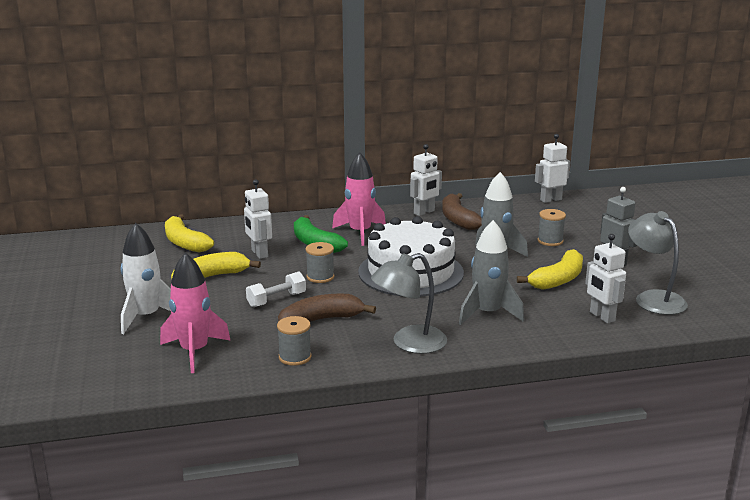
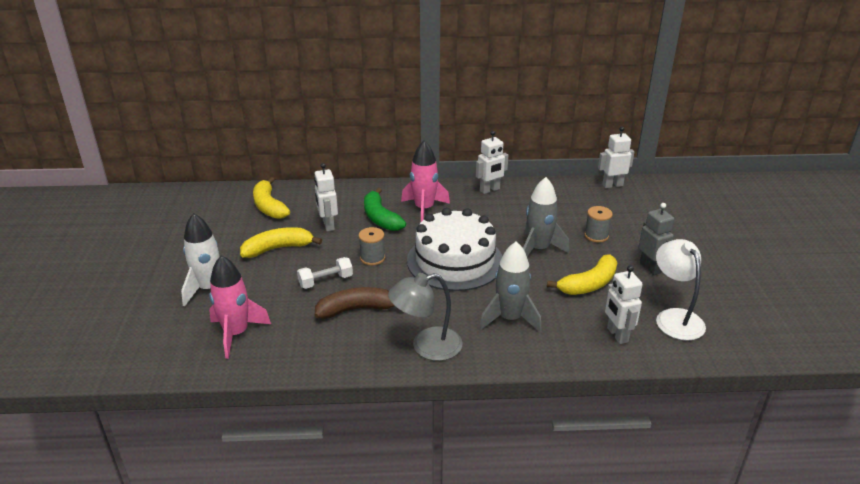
camera: 10 degrees right, 10 degrees up
(295, 357) = (320, 350): grey spool -> none
(458, 219) = (518, 201): brown banana -> none
(653, 298) = (674, 317): grey lamp -> white lamp

